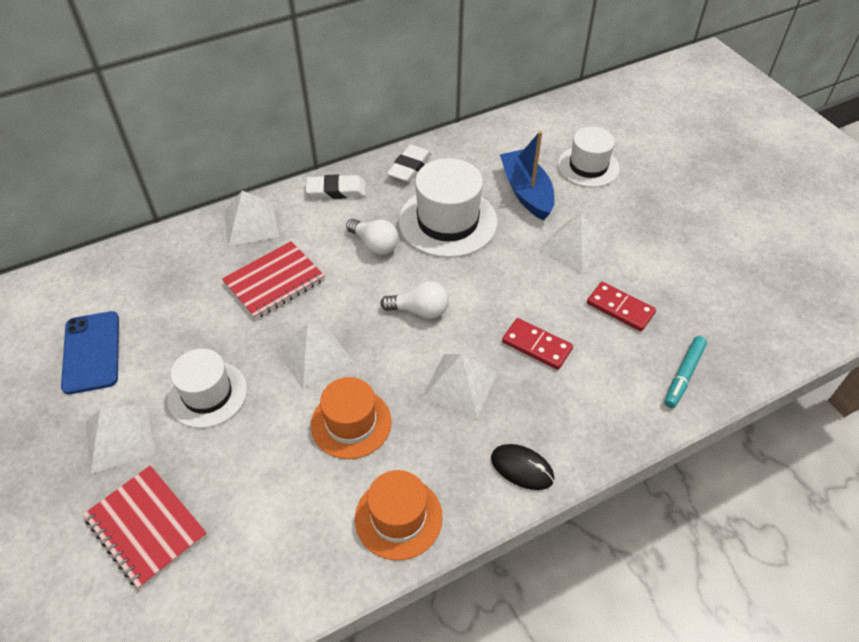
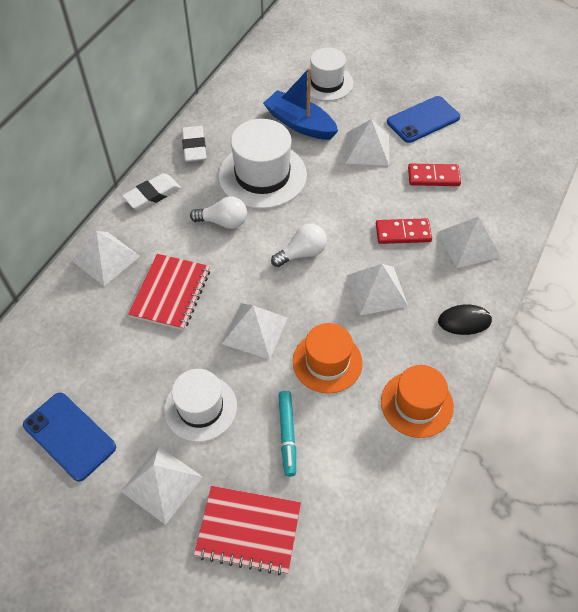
camera: 35 degrees left, 5 degrees up
(598, 394) = (468, 244): none -> white pyramid
(660, 247) = (423, 120): none -> blue phone
(683, 375) = (508, 201): turquoise marker -> turquoise marker (287, 435)

